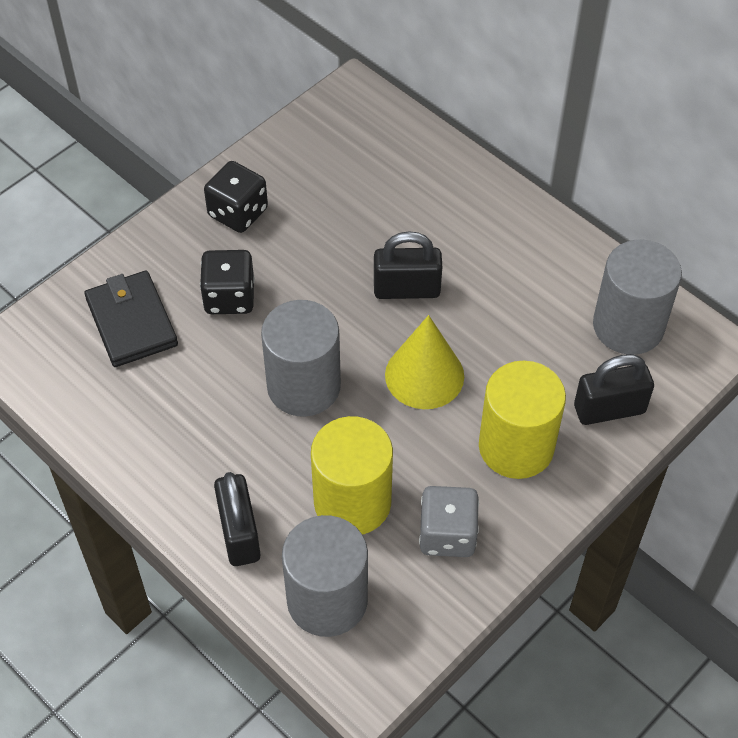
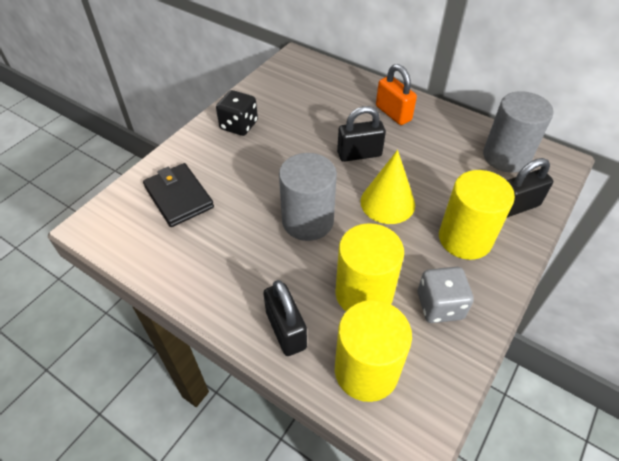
camera: 10 degrees left, 5 degrees down
(229, 297) = (244, 173): black dice -> none
(327, 600) = (366, 370): grey cylinder -> yellow cylinder
(480, 224) = (393, 113): none -> orange padlock

